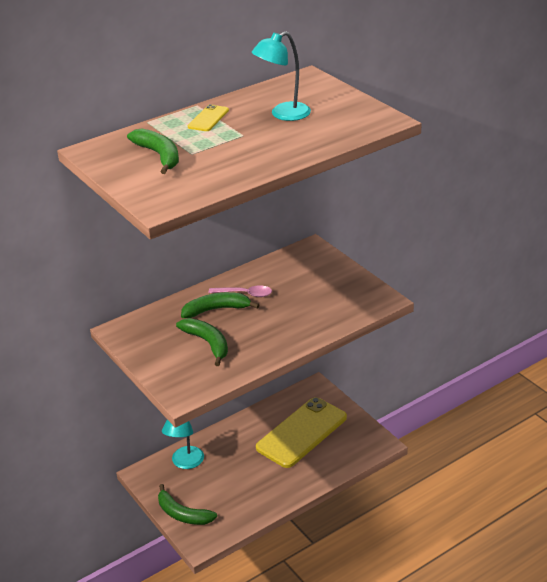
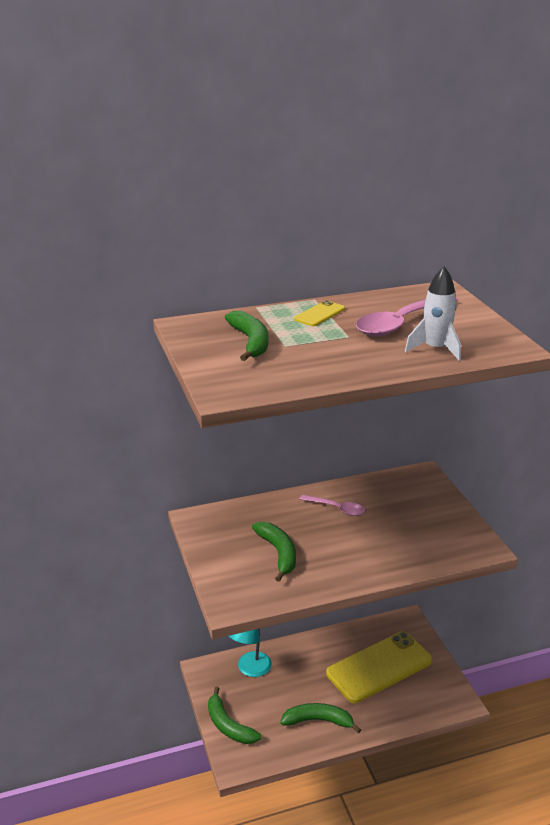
camera: 15 degrees right, 5 degrees down
(216, 309) = (301, 519): green banana -> green banana (318, 721)
(283, 114) = (401, 323): turquoise lamp -> pink spoon
(321, 133) = (435, 349): none -> white rocket

